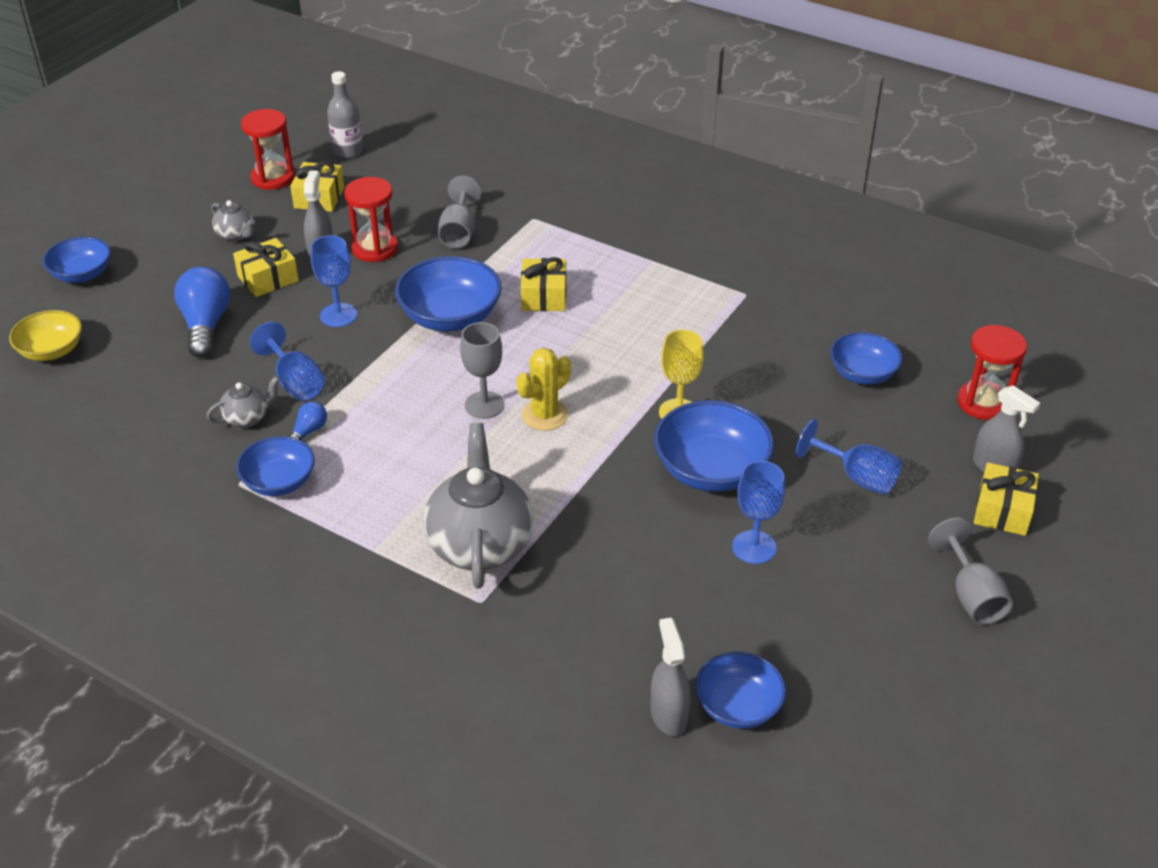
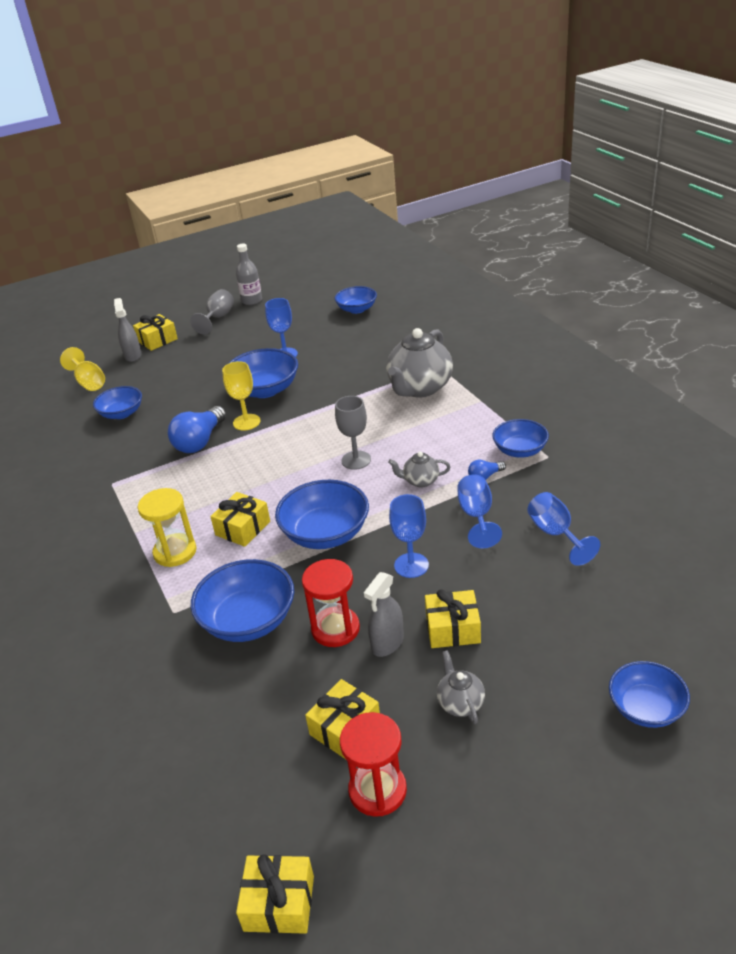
camera: 145 degrees left, 5 degrees down
(51, 350) = (683, 614): yellow bowl -> none
(206, 325) = (530, 594): blue light bulb -> blue light bulb (200, 441)
(247, 418) = (525, 499): grey teapot -> grey teapot (420, 481)
(303, 123) = (279, 903): none -> yellow gift
(348, 151) = (264, 805): grey bottle -> grey bottle (252, 301)
(459, 232) = (248, 620): grey goblet -> blue bowl
(545, 415) = (324, 443): yellow cactus -> none
(589, 257) = (175, 552): none -> yellow hourglass
(668, 715) = (388, 313): grey spray bottle -> none
(857, 477) = (199, 368): blue goblet -> blue goblet (555, 534)
(983, 403) = (89, 382): red hourglass -> yellow goblet

